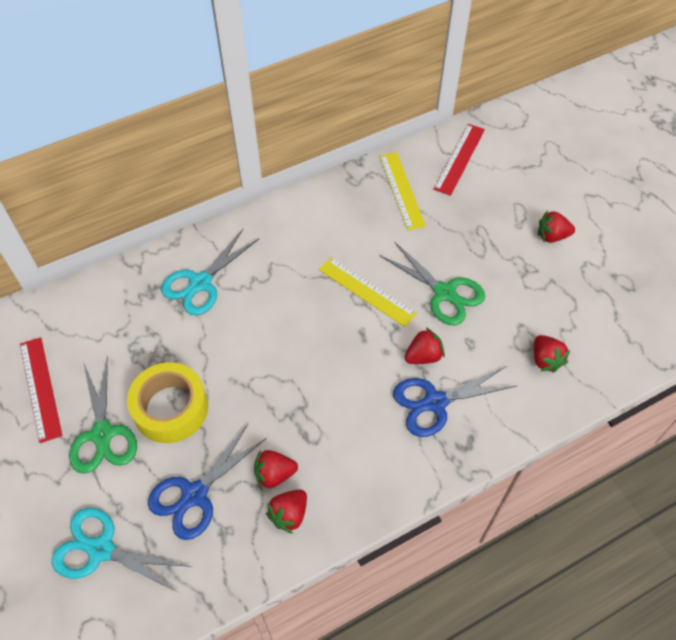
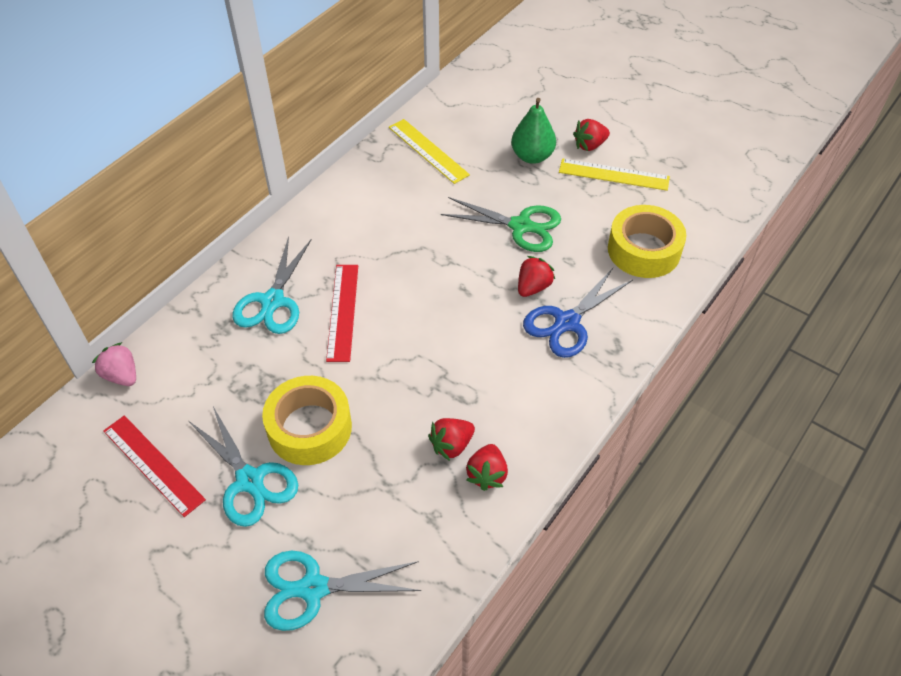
camera: 25 degrees left, 5 degrees down
(56, 302) = (122, 375): none -> pink strawberry
(102, 434) = (250, 481): green scissors -> turquoise scissors
(194, 495) = (382, 496): blue scissors -> none
(366, 291) = (446, 250): yellow ruler -> yellow ruler (614, 174)
(459, 159) = (467, 106): red ruler -> red ruler (342, 312)
(492, 228) = (532, 156): none -> green pear
(545, 360) = (644, 250): red strawberry -> yellow tape

